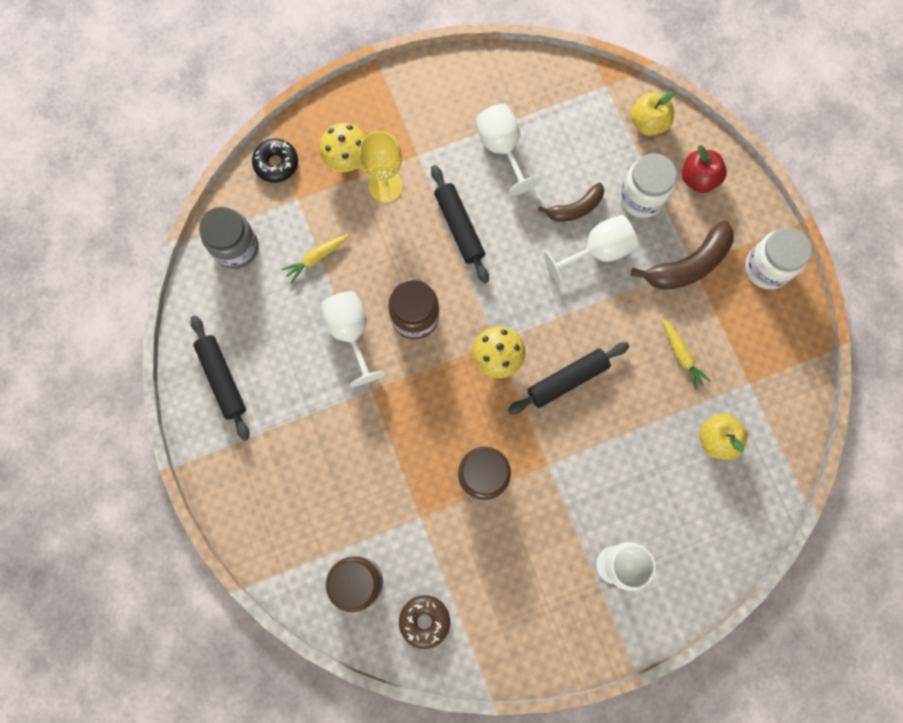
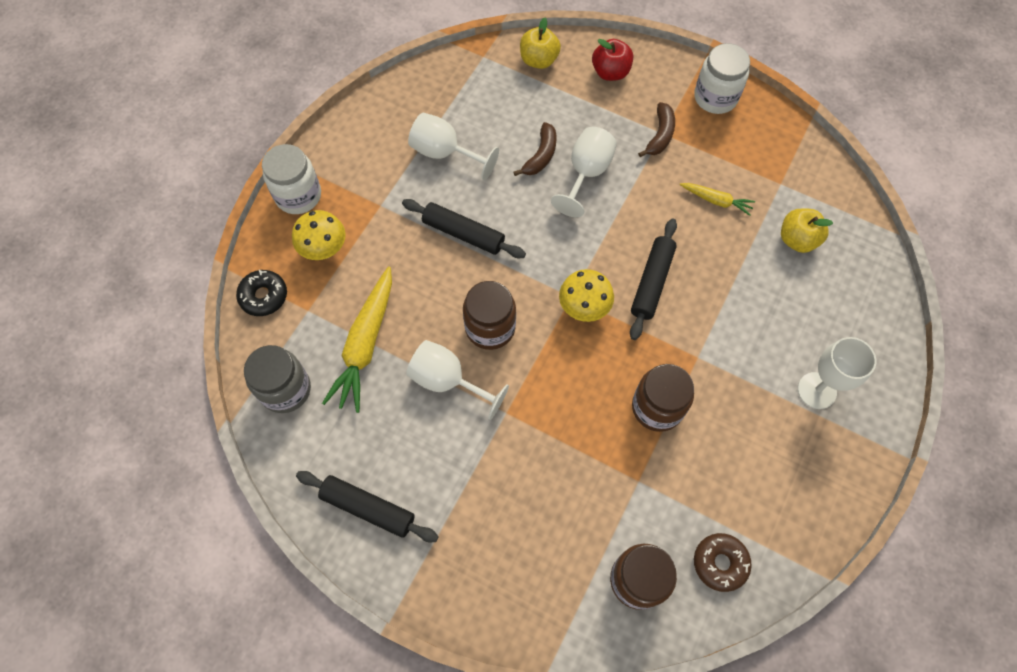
camera: 40 degrees left, 10 degrees down
(316, 258) = (365, 344): yellow carrot -> yellow carrot, size x1.91
(385, 186) = (375, 246): yellow goblet -> none
(641, 197) = (582, 113): white jar -> white jar (298, 195)
(688, 265) = (660, 135): brown banana -> brown banana, size x0.64

